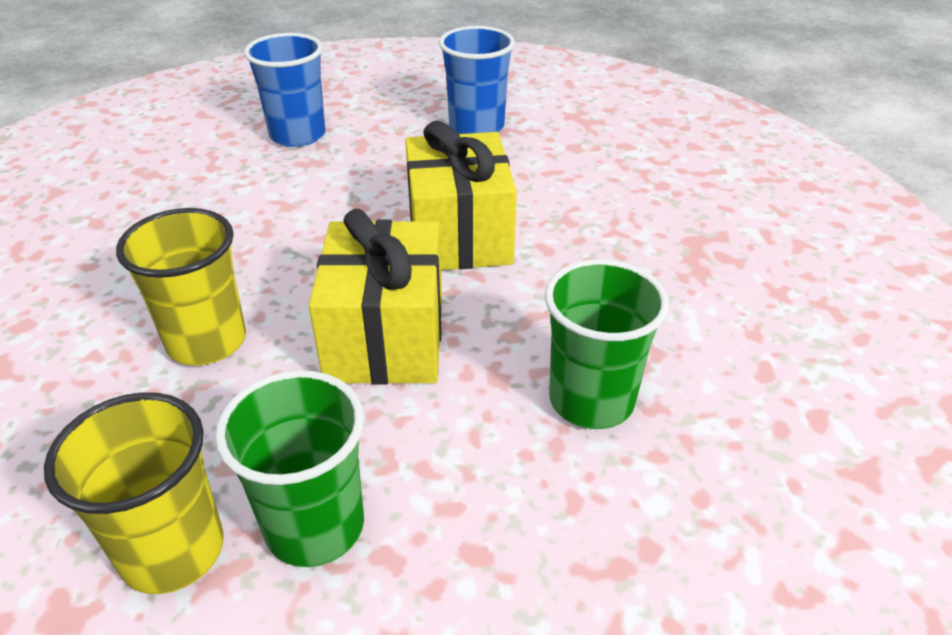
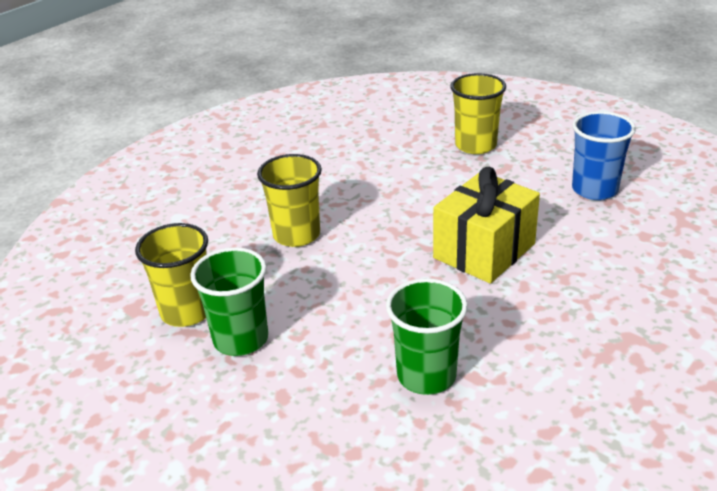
camera: 50 degrees right, 5 degrees down
(298, 135) = (475, 145): blue cup -> yellow cup
(386, 337) = (372, 281): yellow gift -> none

